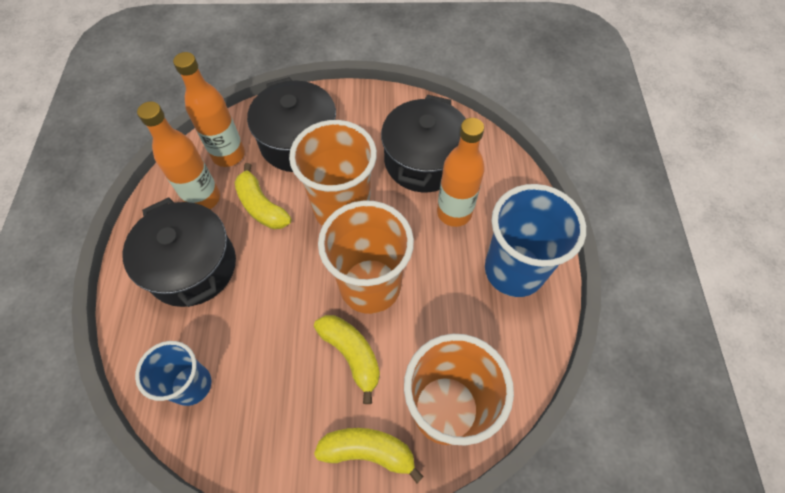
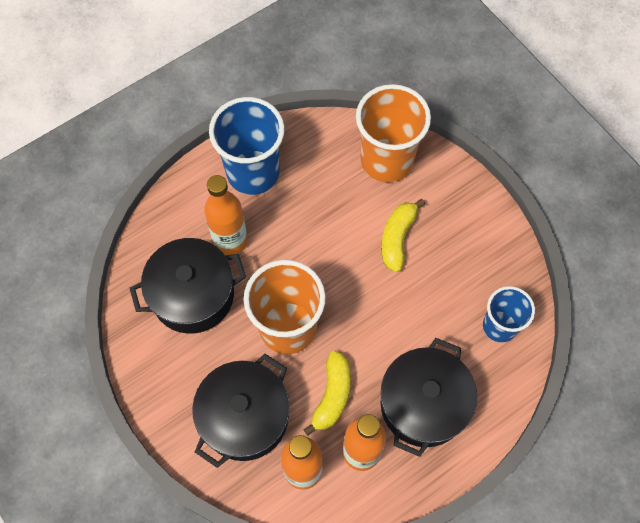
camera: 125 degrees left, 5 degrees up
(368, 451) = (447, 188): yellow banana -> none
(370, 286) = (338, 260): orange cup -> none

